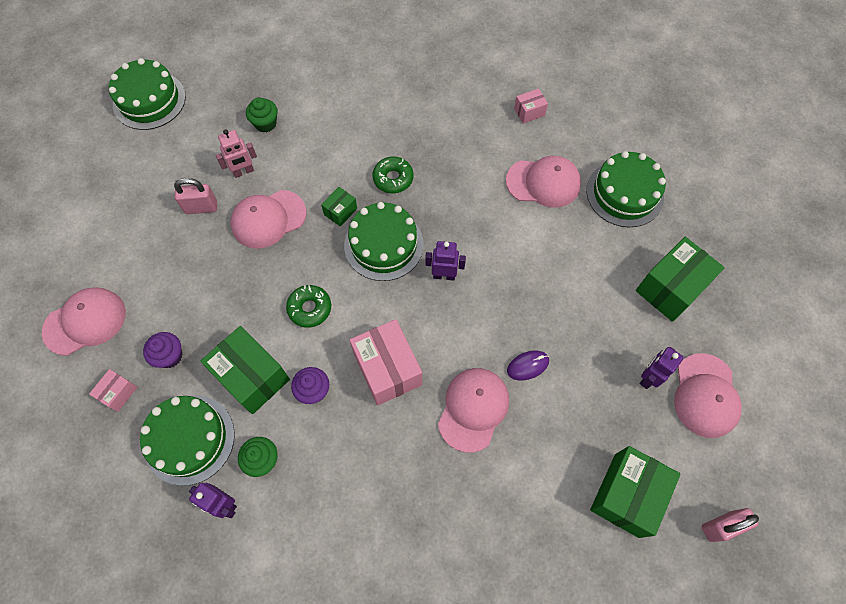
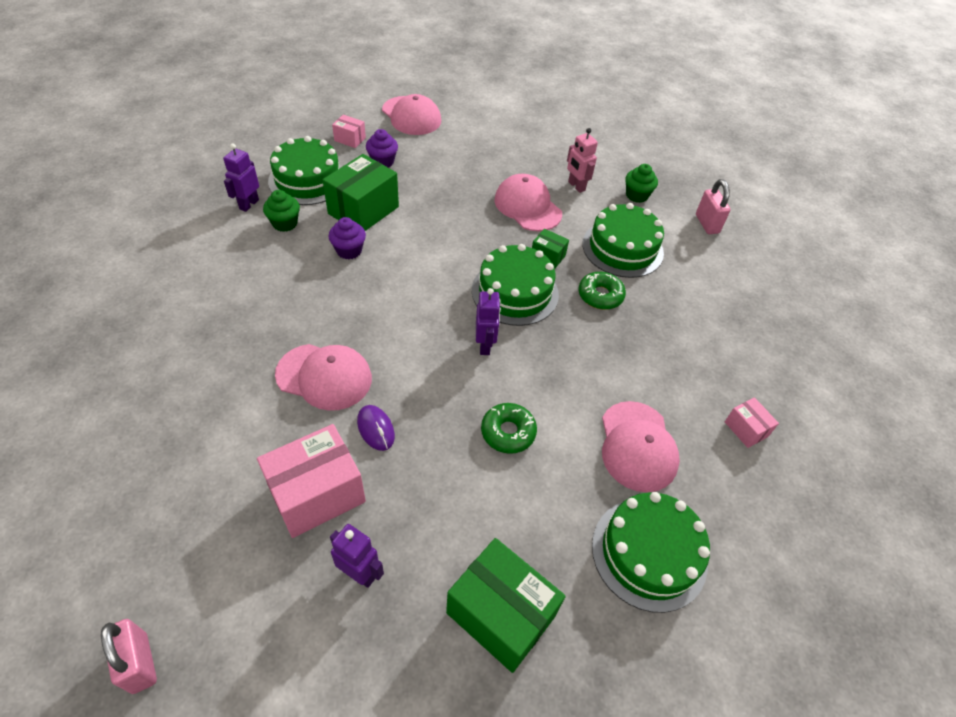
camera: 80 degrees right, 15 degrees down
(149, 100) = (635, 123): green cake -> green cake (622, 248)
(201, 207) = (530, 164): pink padlock -> pink padlock (707, 224)
(310, 308) = (434, 242): green donut -> green donut (508, 432)
(387, 369) = (371, 303): pink box -> pink box (317, 493)
(626, 495) = (203, 538): green box -> none
(705, 395) = (331, 656): pink cap -> none

